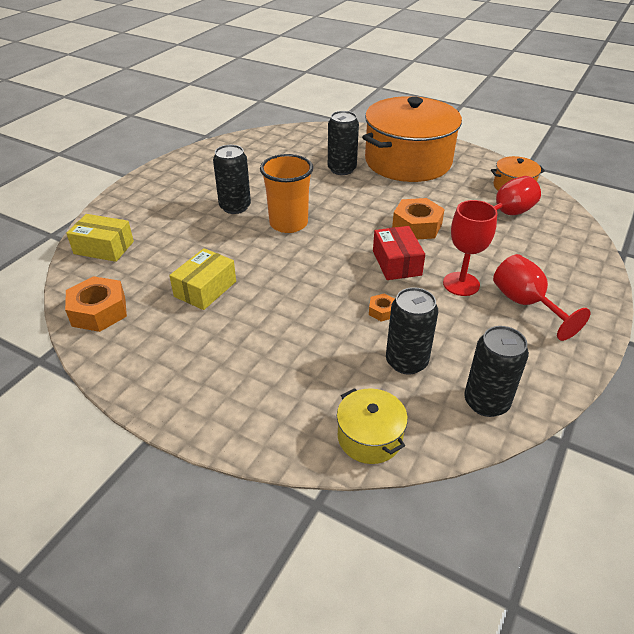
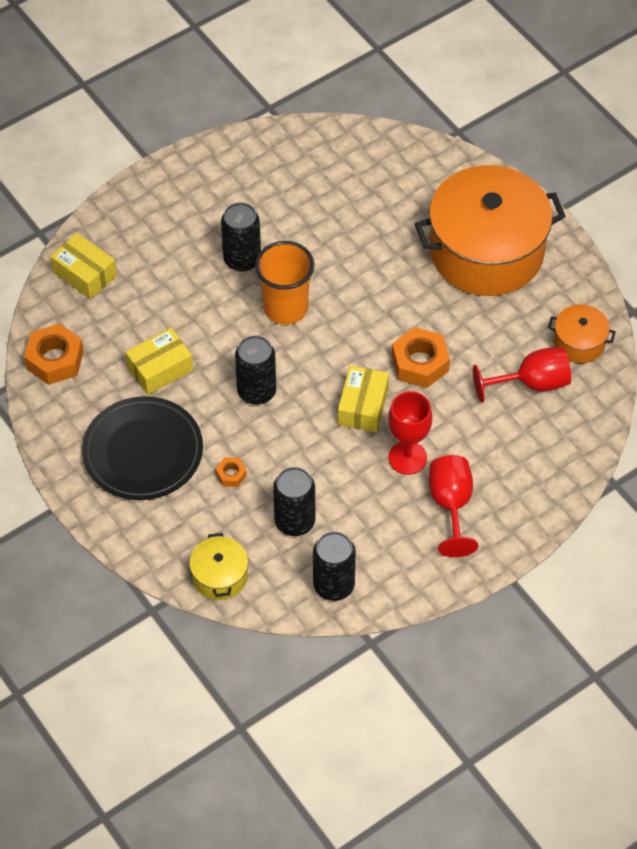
camera: 25 degrees right, 15 degrees up
(223, 354) = (143, 451): none -> black plate
(342, 169) = (397, 237): black can -> black can (256, 391)
(382, 311) = (309, 460): orange nut -> orange nut (231, 475)
(396, 263) = (363, 406): red box -> yellow box

